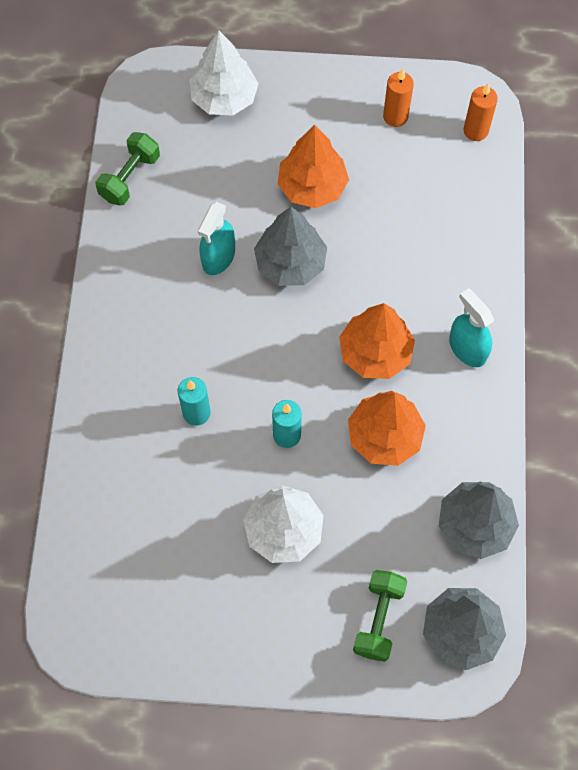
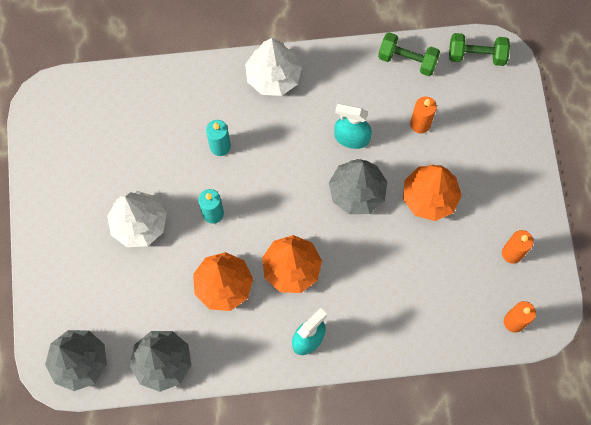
camera: 80 degrees right, 5 degrees up
(217, 179) = (420, 124): none -> orange candle
(224, 98) = (497, 115): white tree -> white tree (273, 76)
(378, 619) = (81, 301): green dumbbell -> green dumbbell (476, 55)

